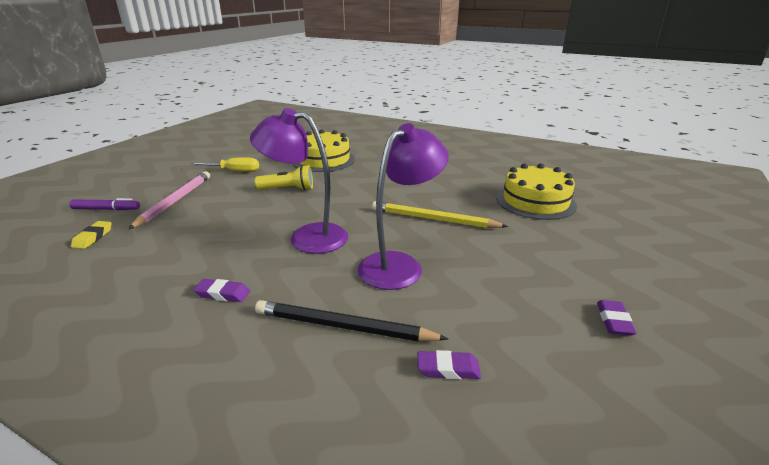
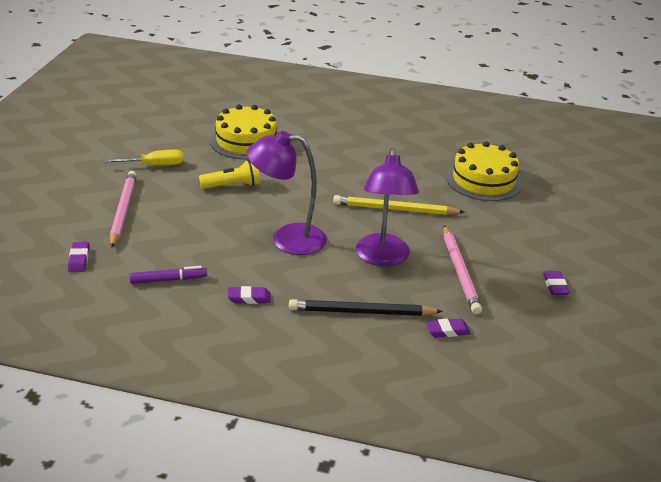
camera: 15 degrees left, 5 degrees up
(93, 237) = (79, 259): yellow eraser -> purple eraser
(106, 209) = (58, 227): purple marker -> purple marker (168, 280)
(399, 265) = (382, 258): purple lamp -> purple lamp turned 150 degrees clockwise
(487, 289) = (459, 271): none -> pink pencil

